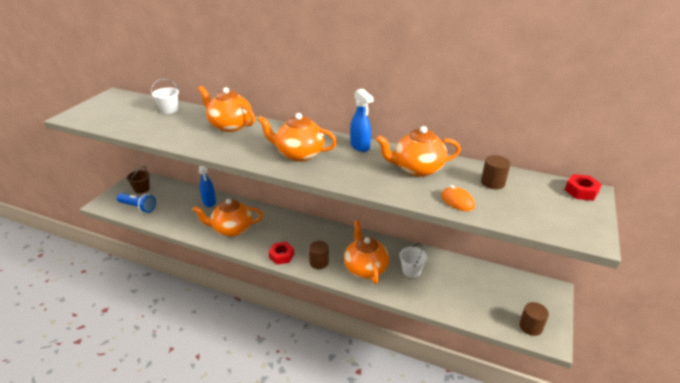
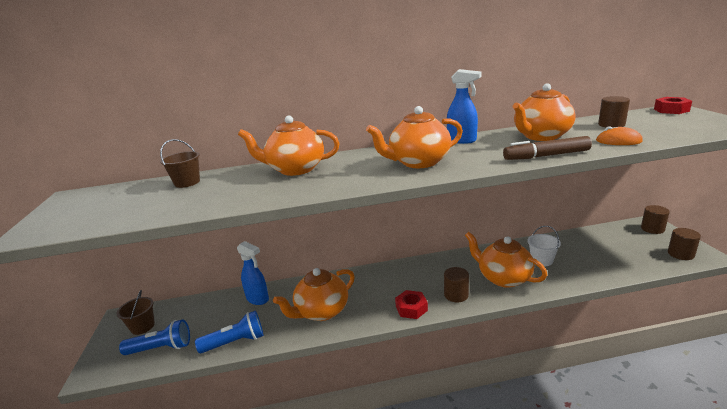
camera: 30 degrees left, 10 degrees down
(169, 110) = (187, 182): white bucket -> brown bucket
(172, 223) = (235, 342): none -> blue flashlight
(380, 189) = (546, 156): none -> brown marker
(546, 295) = (652, 229): none -> brown cylinder

